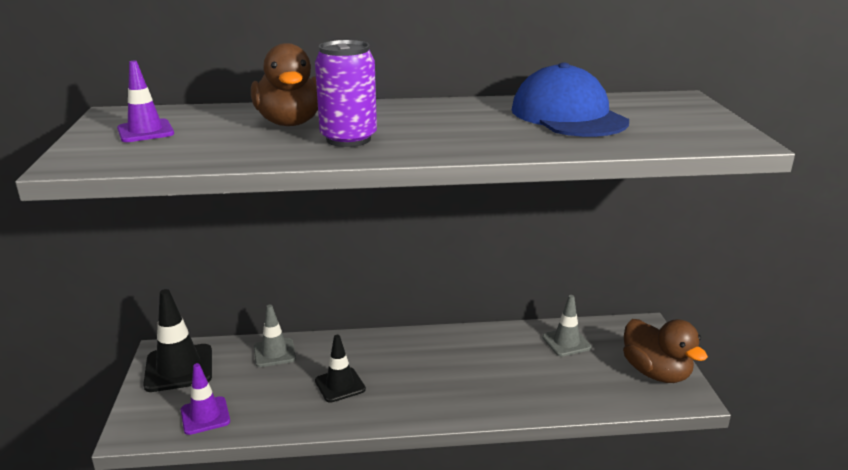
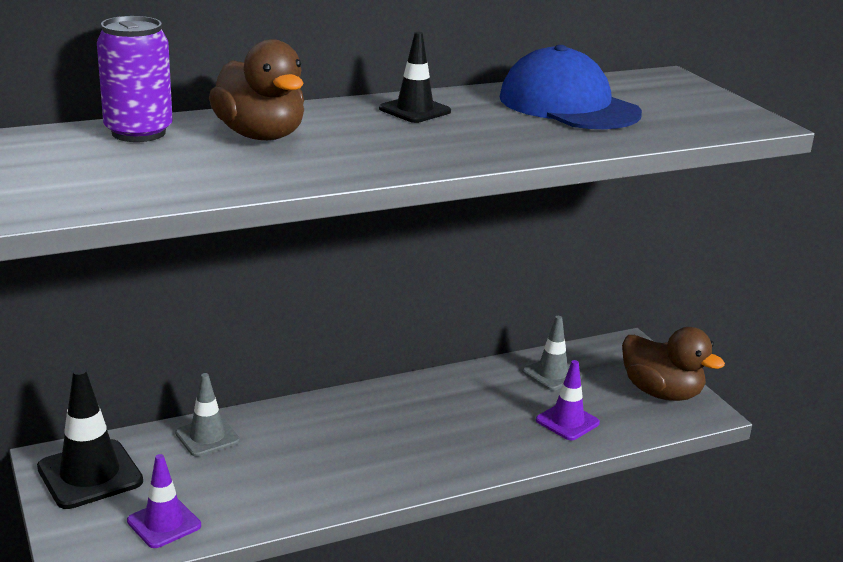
camera: 20 degrees left, 0 degrees up
(145, 131) = (88, 160): purple traffic cone -> purple traffic cone (567, 421)
(340, 385) = (314, 461): black traffic cone -> black traffic cone (414, 110)
(348, 139) = (352, 151): purple can -> purple can (138, 132)

